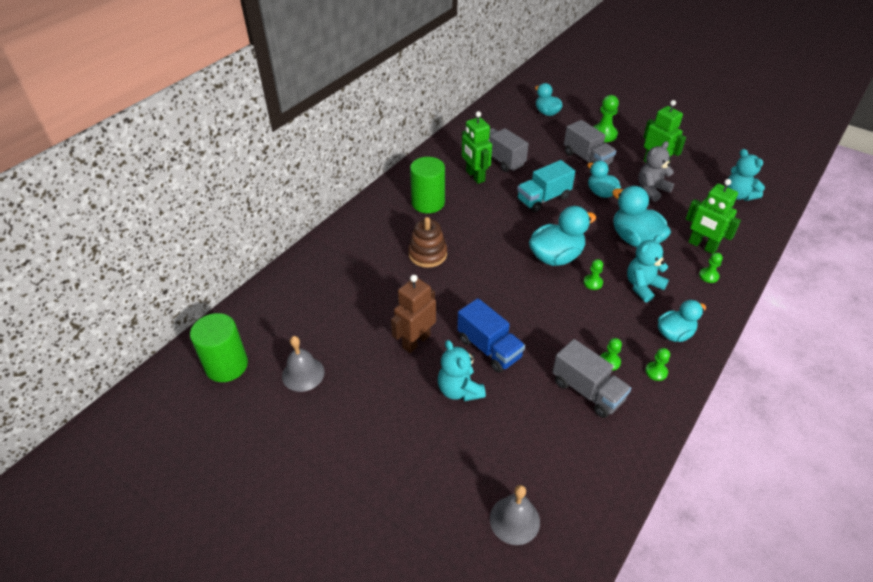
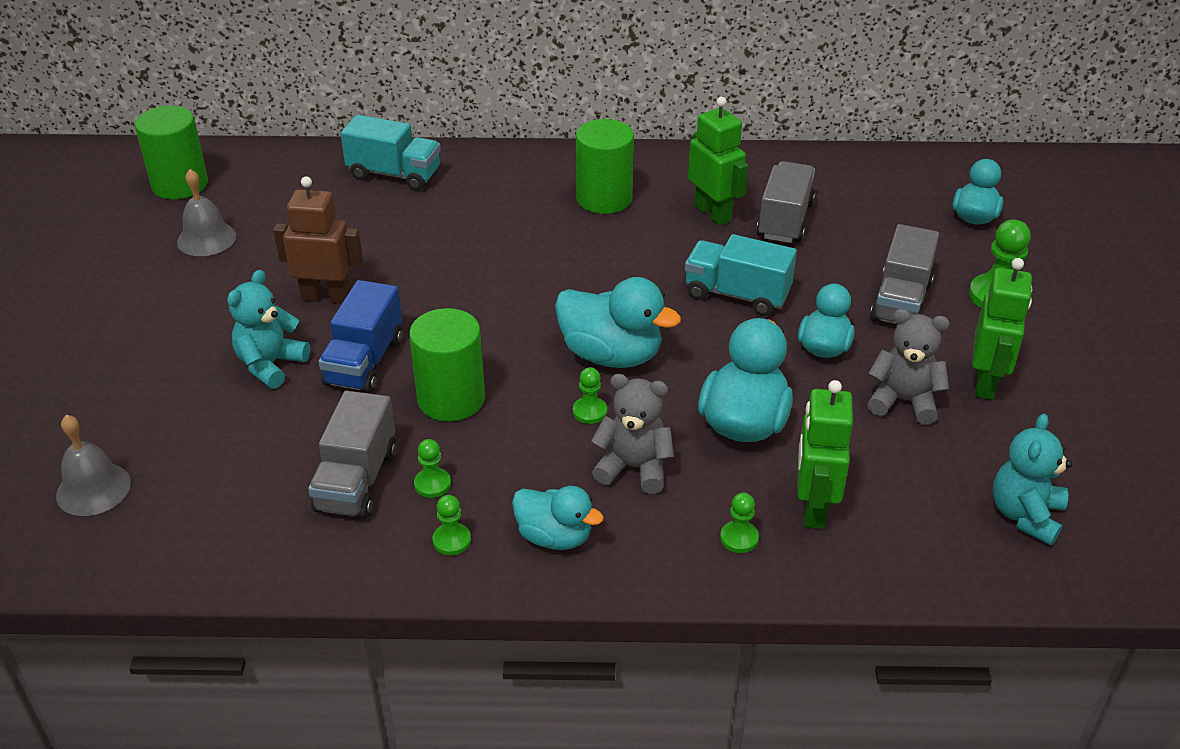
camera: 55 degrees right, 5 degrees down
(323, 266) = (394, 174): none -> turquoise truck
(427, 254) = (497, 241): brown stacking toy -> none
(475, 176) = (713, 213): green robot -> green robot turned 120 degrees clockwise
(547, 327) = (451, 399): none -> green cylinder
(643, 286) = (634, 468): turquoise teddy bear -> grey teddy bear

